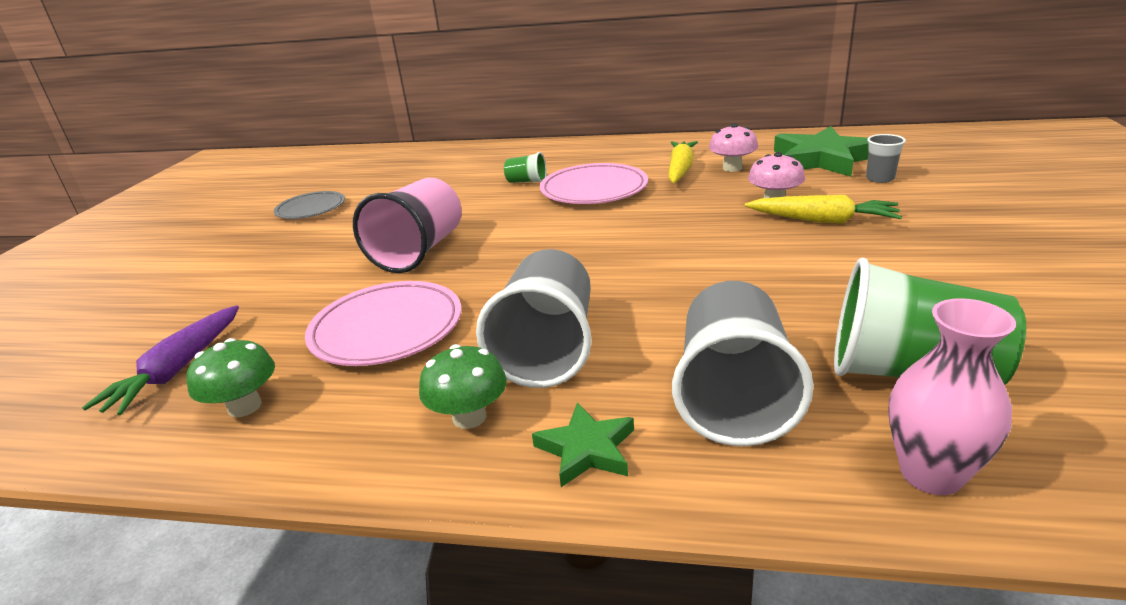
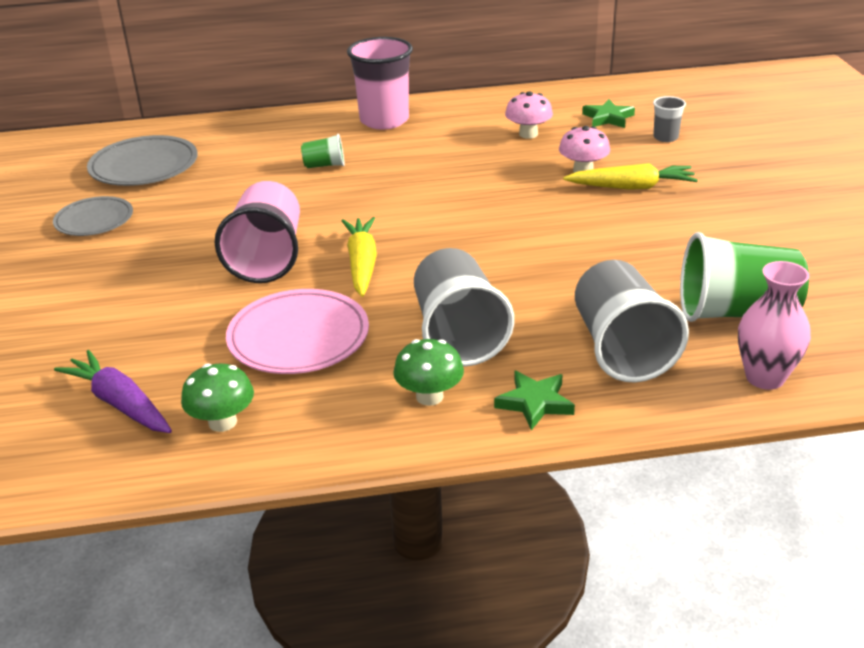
camera: 20 degrees left, 5 degrees up
(178, 369) = (120, 403): purple carrot -> purple carrot turned 135 degrees clockwise
(383, 173) = (144, 167): none -> grey plate
(594, 190) = (403, 170): pink plate -> none
(603, 151) = (384, 120): none -> pink cup
(680, 170) = (478, 139): yellow carrot -> yellow carrot (362, 264)
(822, 159) = (608, 118): green star -> green star, size x0.53

